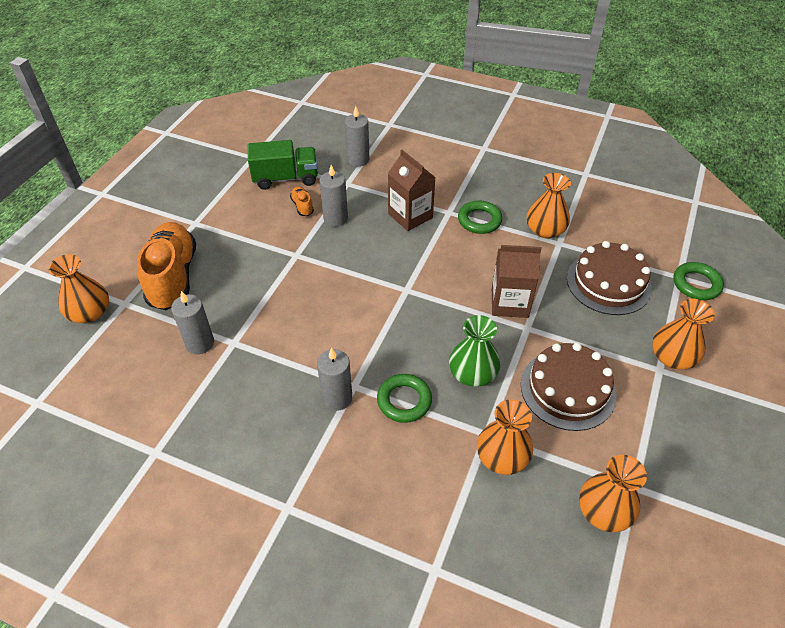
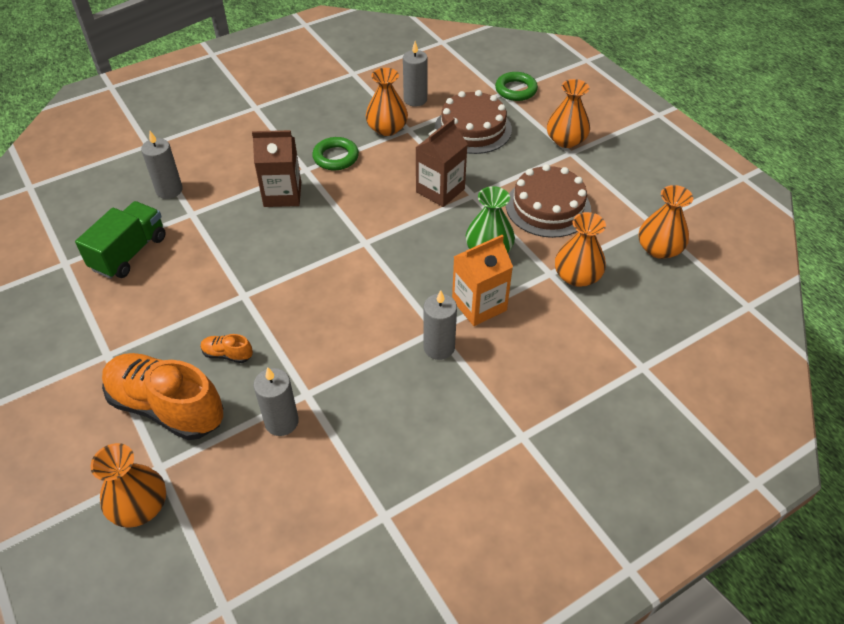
camera: 55 degrees left, 0 degrees up
(302, 206) = (184, 259): orange shoe -> orange shoe (227, 354)
(335, 218) = (228, 244): grey candle -> grey candle (415, 99)
(404, 401) = (479, 305): green ring -> orange carton

